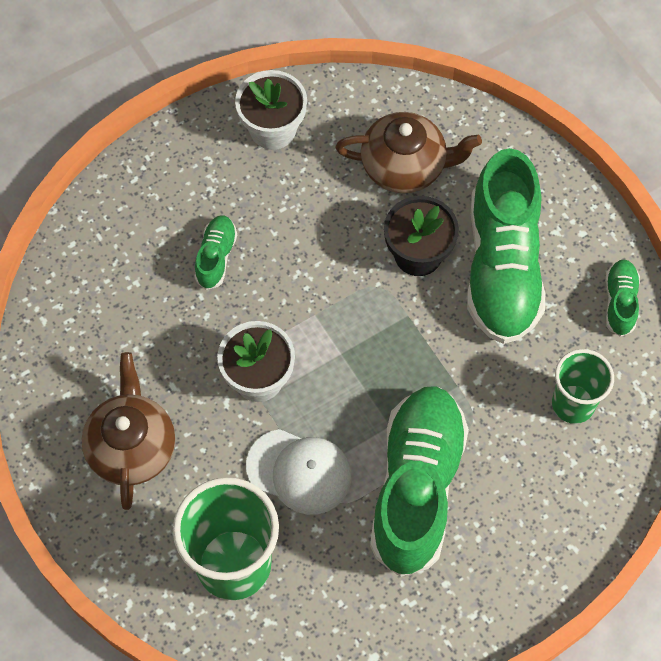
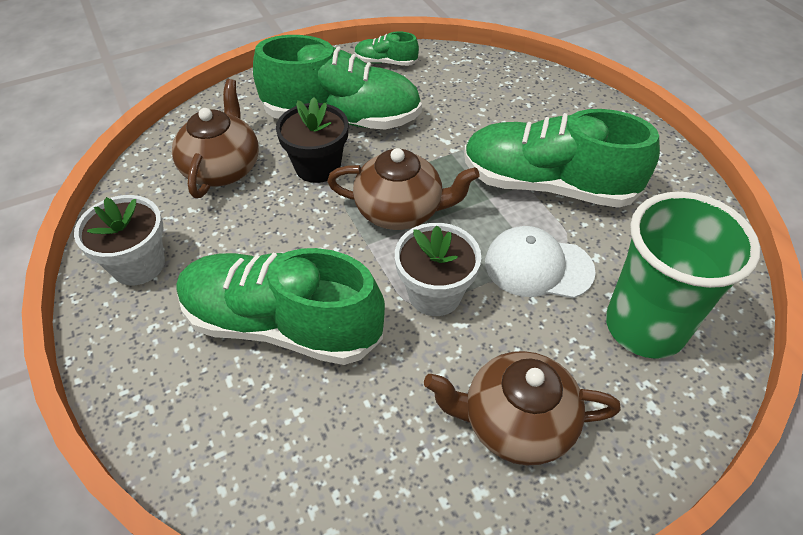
camera: 85 degrees left, 15 degrees down
(216, 257) = (282, 325): green shoe -> green shoe, size x2.27
(299, 471) = (538, 266): white cap -> white cap turned 105 degrees counterclockwise
(362, 340) = (400, 211): none -> brown teapot
(573, 404) = (470, 92): green cup -> none

